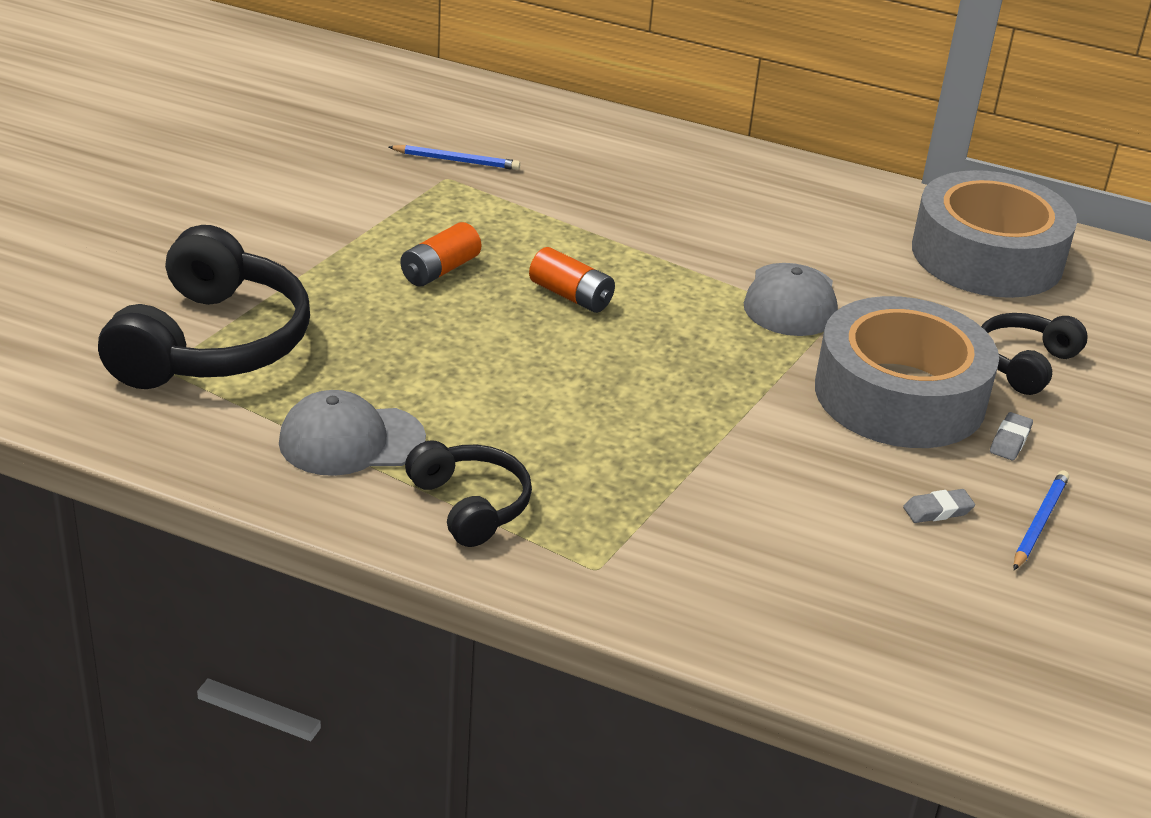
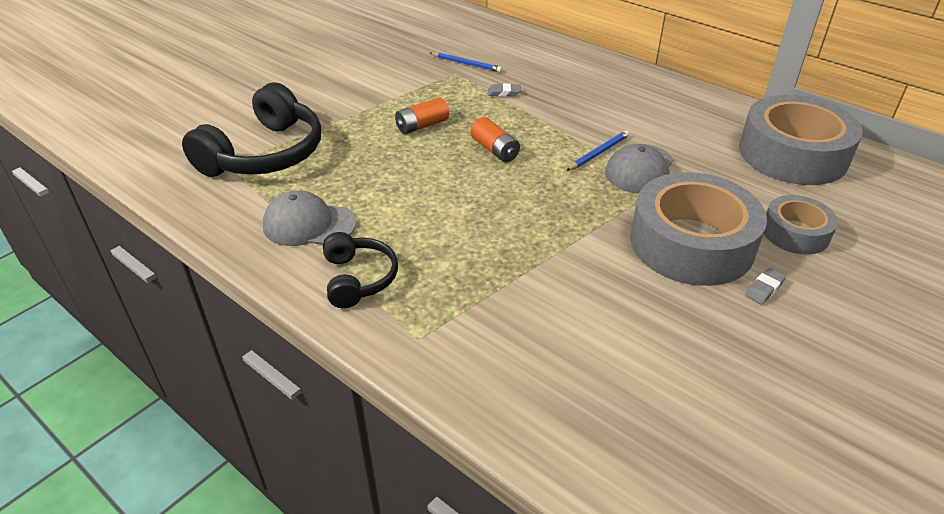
camera: 20 degrees right, 5 degrees up
(937, 510) = (687, 335): grey eraser -> grey eraser (504, 93)
(1024, 364) = (795, 233): black headphones -> grey tape
(1039, 523) = (766, 358): blue pencil -> blue pencil (598, 153)

